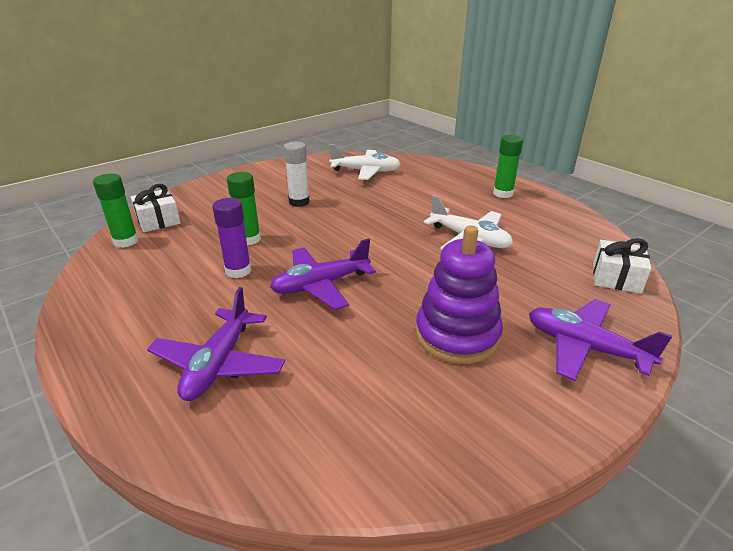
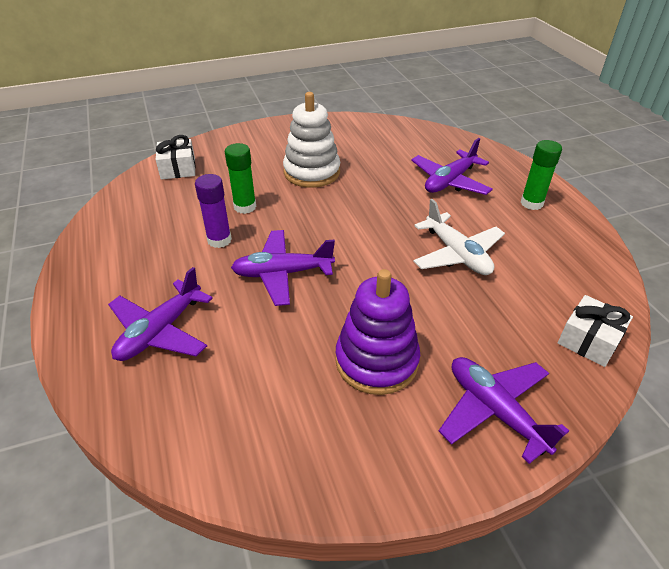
camera: 20 degrees right, 10 degrees up
(126, 241) = (143, 186): green glue stick -> none
(299, 202) = (312, 172): white glue stick -> white stacking toy
(366, 171) = (398, 145): white plane -> none
(427, 189) = (450, 181): none -> purple plane

